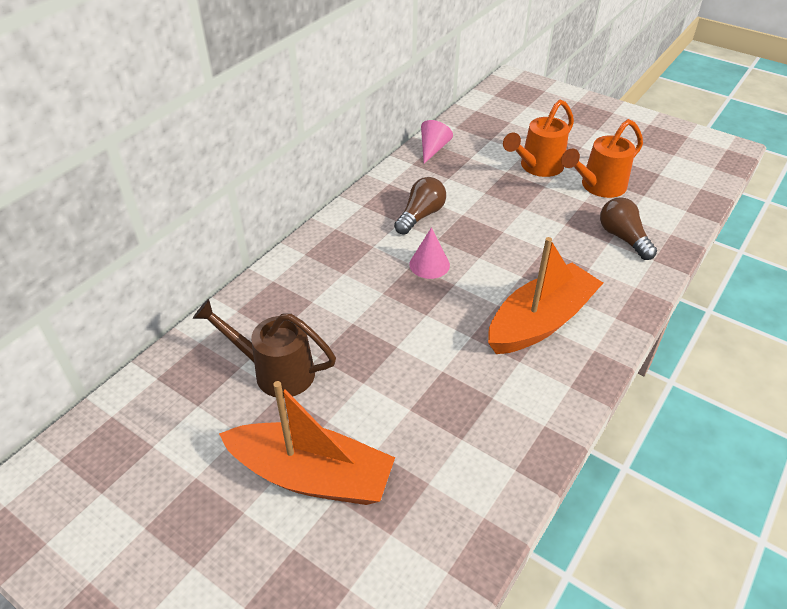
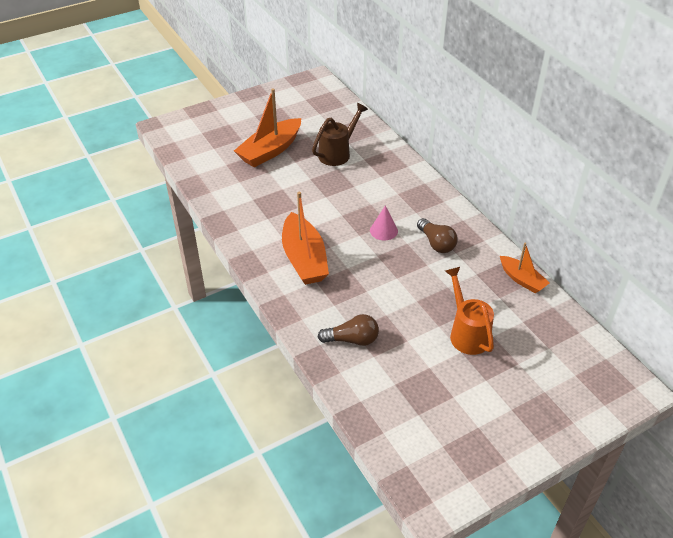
camera: 115 degrees right, 0 degrees up
(433, 149) = (522, 279): pink cone -> orange boat
(598, 186) = (421, 359): orange watering can -> none

